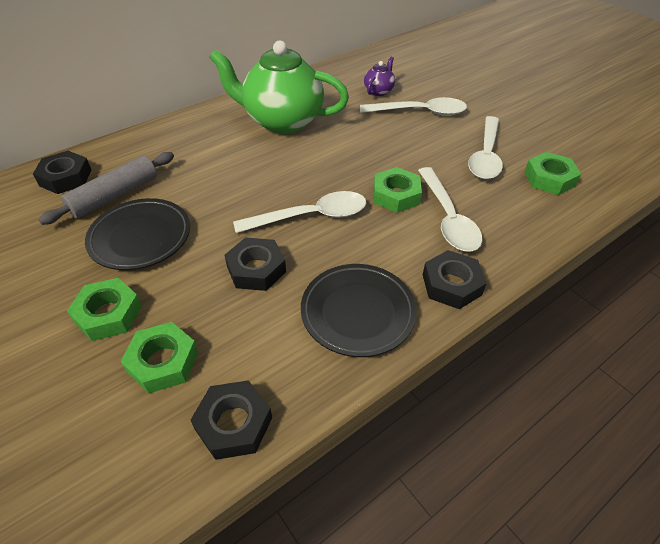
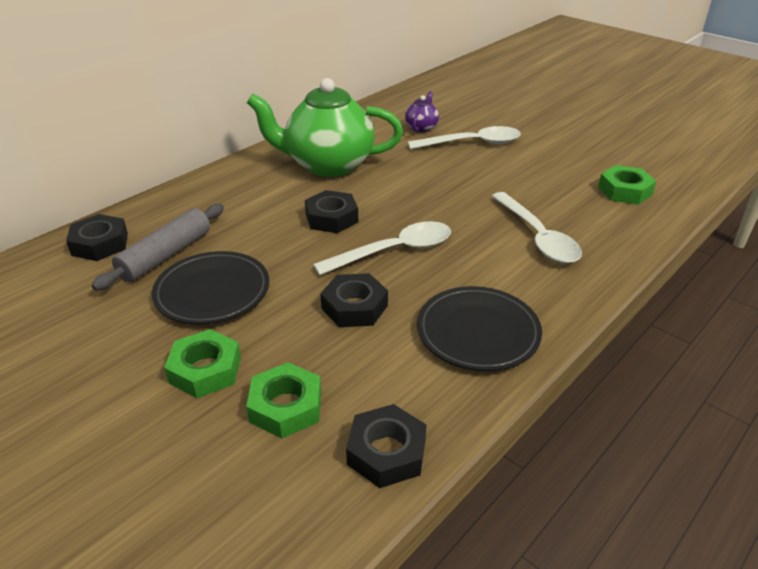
camera: 10 degrees left, 10 degrees down
(396, 195) = (476, 222): green nut -> none
(451, 284) = (563, 296): black nut -> black nut (331, 218)
(485, 156) = (554, 177): white spoon -> none

